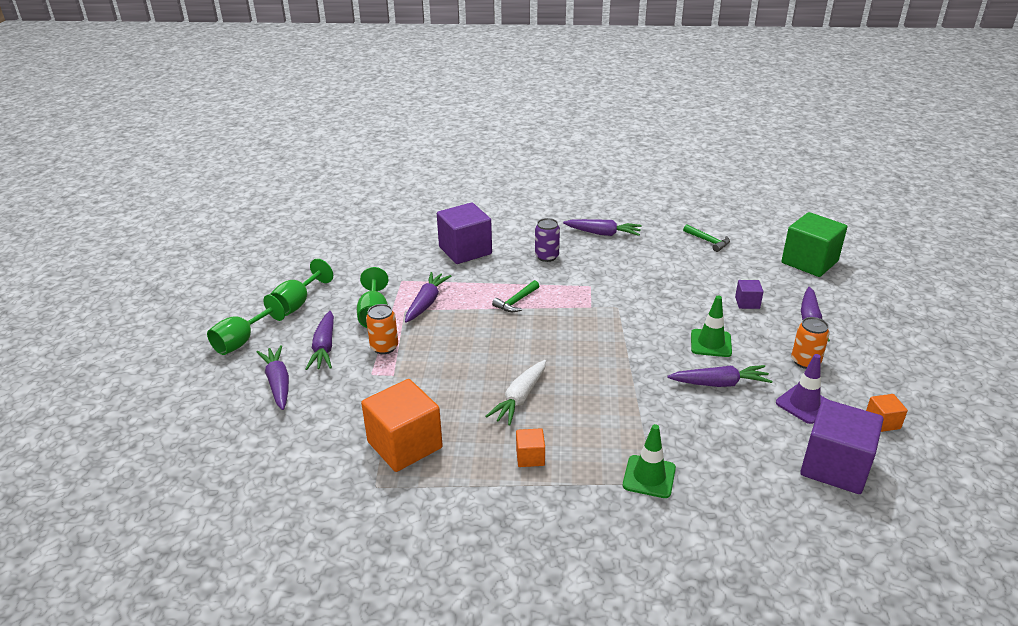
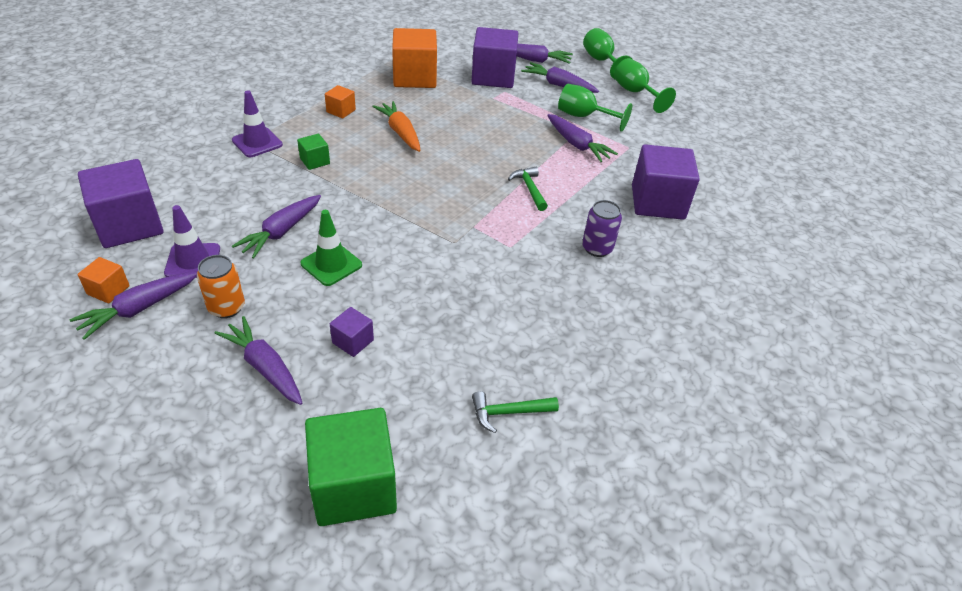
camera: 120 degrees right, 10 degrees up
(347, 393) = (493, 77): none -> purple cube
(384, 347) = (532, 106): orange can -> none
(520, 398) = (400, 132): white carrot -> orange carrot
(603, 233) = (614, 322): purple carrot -> purple carrot (139, 309)
(624, 422) = (315, 161): none -> green cube
(649, 477) = (257, 142): green traffic cone -> purple traffic cone

